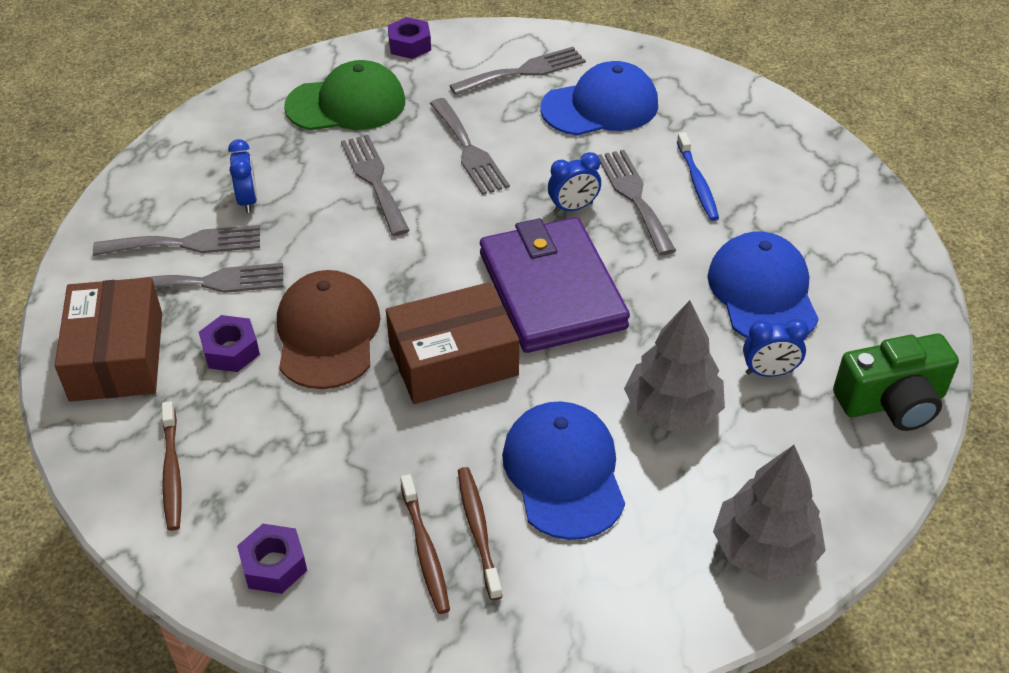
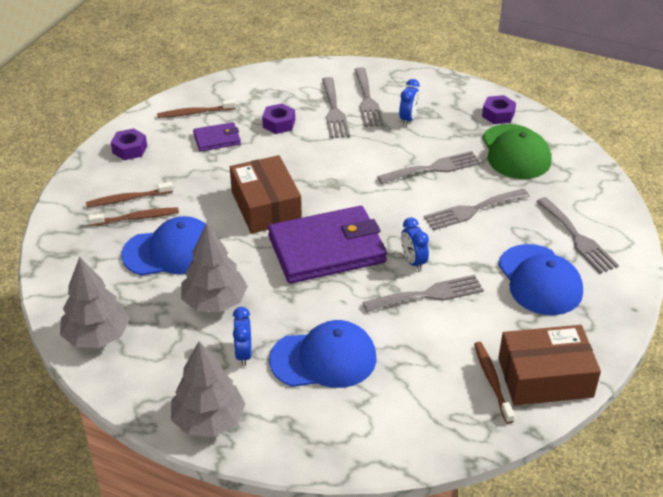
camera: 90 degrees right, 5 degrees down
(117, 356) = (277, 87): brown box -> brown box (545, 377)
(248, 200) = (408, 119): blue clock -> blue clock turned 60 degrees counterclockwise
(262, 433) = (217, 139): none -> purple wallet
(327, 333) = (290, 157): brown cap -> none
(409, 45) = (596, 178): purple nut -> purple nut (498, 115)
(697, 183) = (449, 332): blue toothbrush -> none
(769, 155) = (492, 381): none -> brown toothbrush
(892, 402) = (209, 420): green camera -> grey tree

